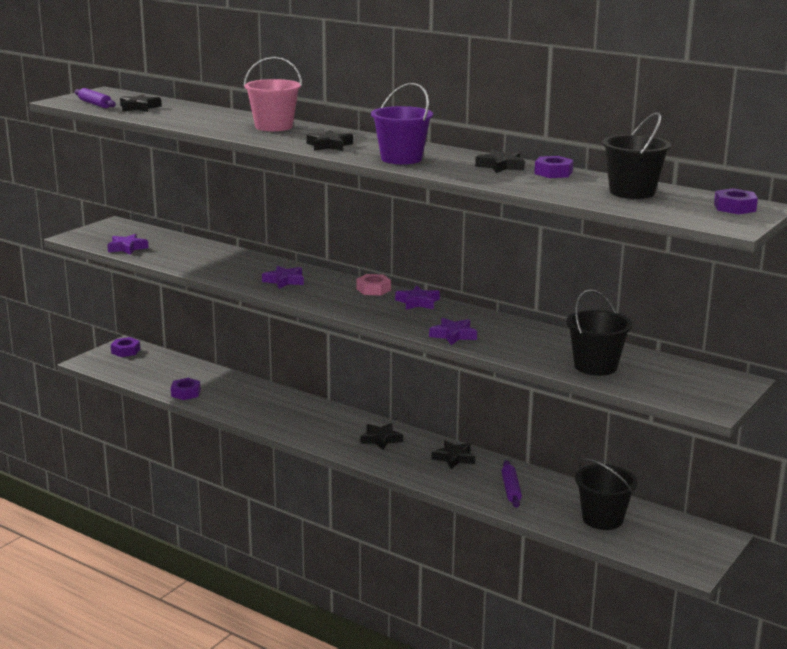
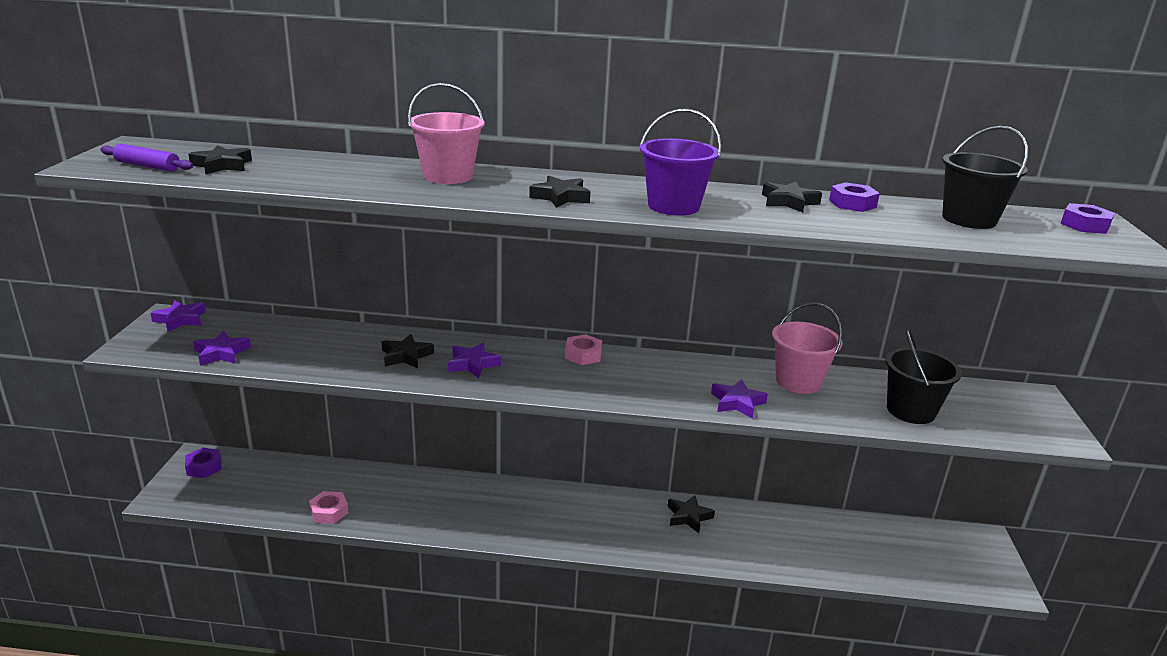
camera: 30 degrees left, 5 degrees up
(186, 393) = (329, 512): purple nut -> pink nut
(381, 439) = (598, 514): black star -> black star (406, 356)
(418, 302) = (648, 363): purple star -> purple star (180, 320)
(511, 489) = (775, 541): purple rolling pin -> none
(526, 334) = (798, 381): none -> pink bucket
(602, 519) = (883, 551): black bucket -> none

